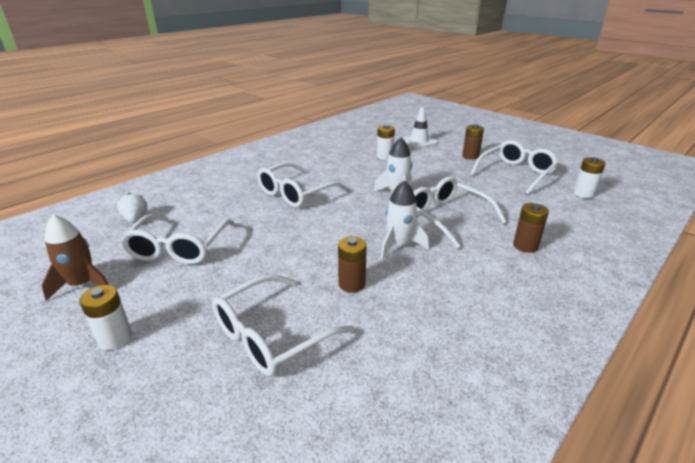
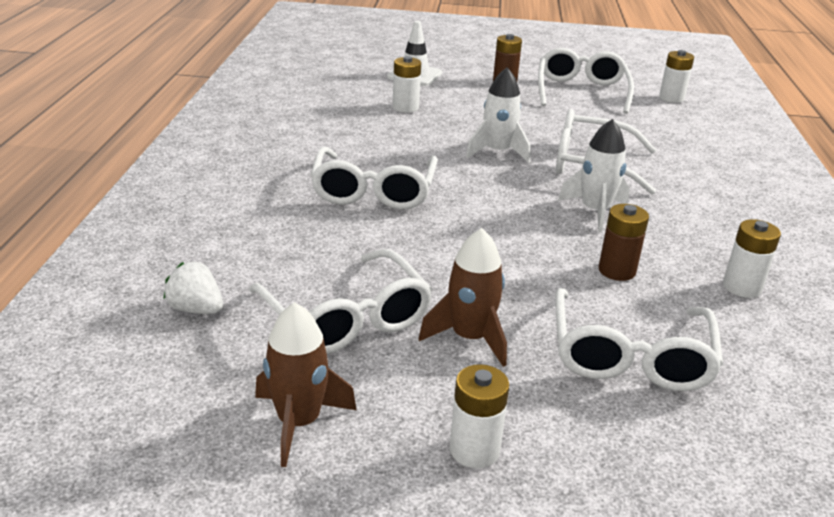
camera: 40 degrees left, 0 degrees up
(211, 283) = (470, 338): none -> brown rocket
(420, 332) = (742, 287): none -> white battery
(525, 246) = (701, 170): brown battery -> none

